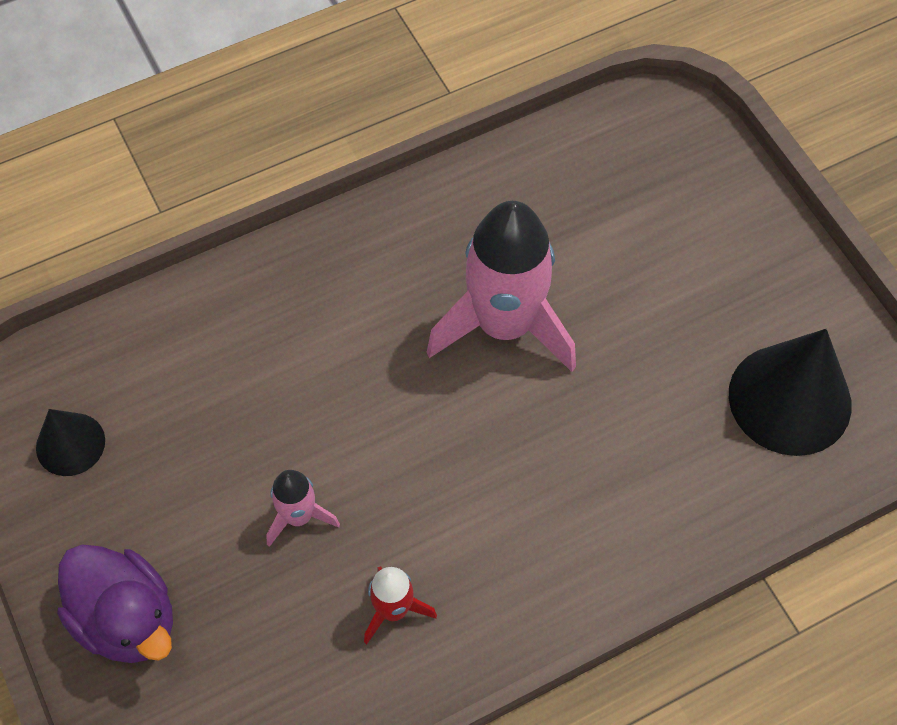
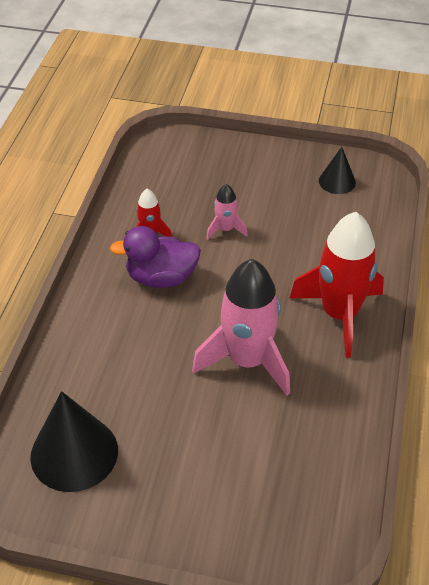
camera: 130 degrees right, 15 degrees down
(127, 619) = (236, 161): purple duck -> purple duck (161, 278)
(343, 279) = (339, 315): none -> red rocket

